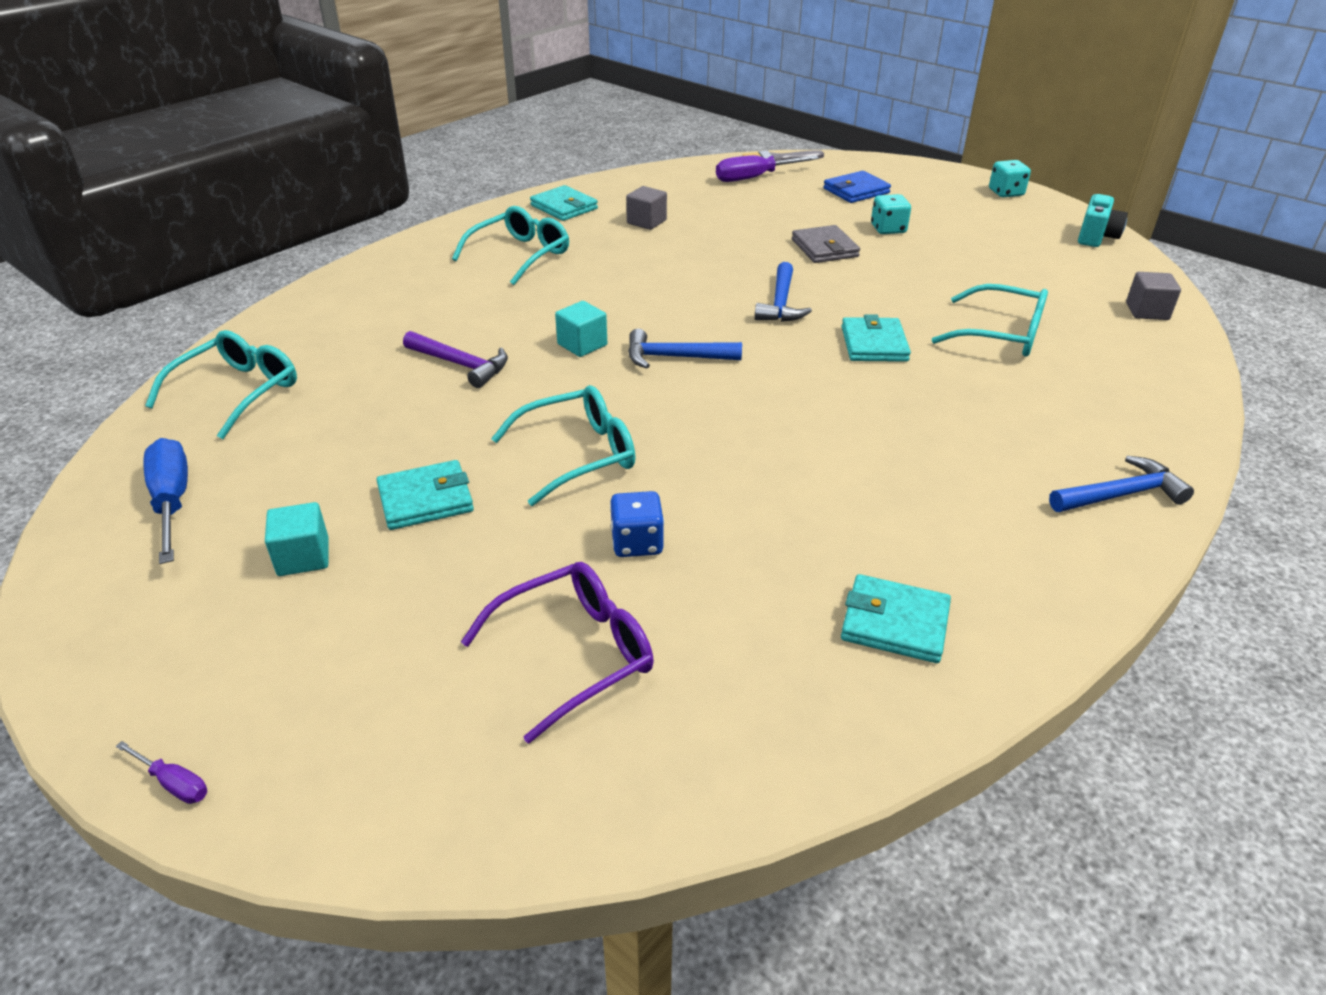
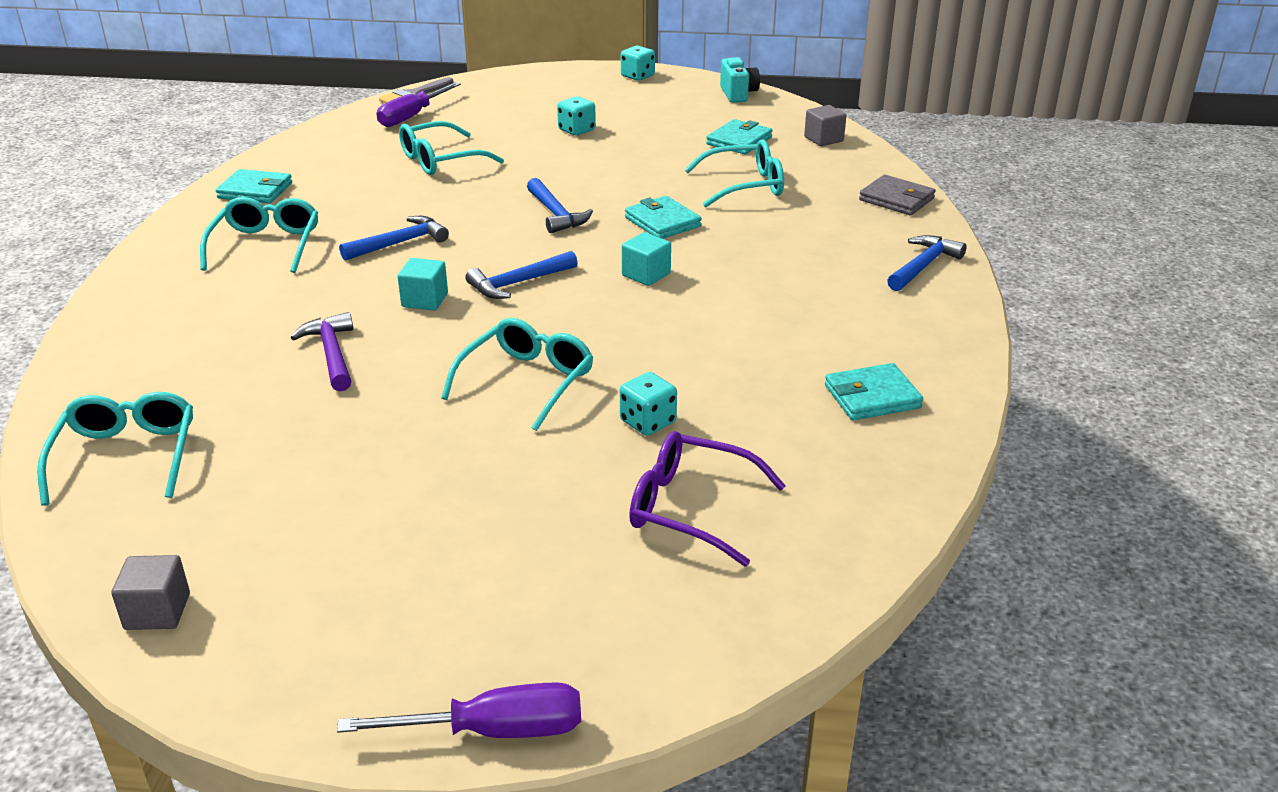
camera: 35 degrees left, 5 degrees down
(172, 501) = (193, 564): blue screwdriver -> none
(173, 783) = (493, 731): purple screwdriver -> purple screwdriver, size x2.07
(303, 557) = (386, 547): turquoise cube -> turquoise cube (646, 274)
(426, 499) = (439, 463): turquoise wallet -> turquoise wallet (739, 141)
(461, 365) = (331, 354): purple hammer -> purple hammer turned 105 degrees counterclockwise
(575, 653) = (690, 508): purple glasses -> purple glasses turned 90 degrees counterclockwise
(620, 286) = (400, 243): none -> blue hammer
(637, 543) = (648, 422): blue dice -> turquoise dice
(646, 222) = (356, 181): grey cube -> grey cube (157, 611)
(735, 223) = (440, 160): none -> turquoise glasses
(824, 248) = (542, 160): grey wallet -> grey wallet (896, 199)
(856, 191) = (515, 105): blue wallet -> none

